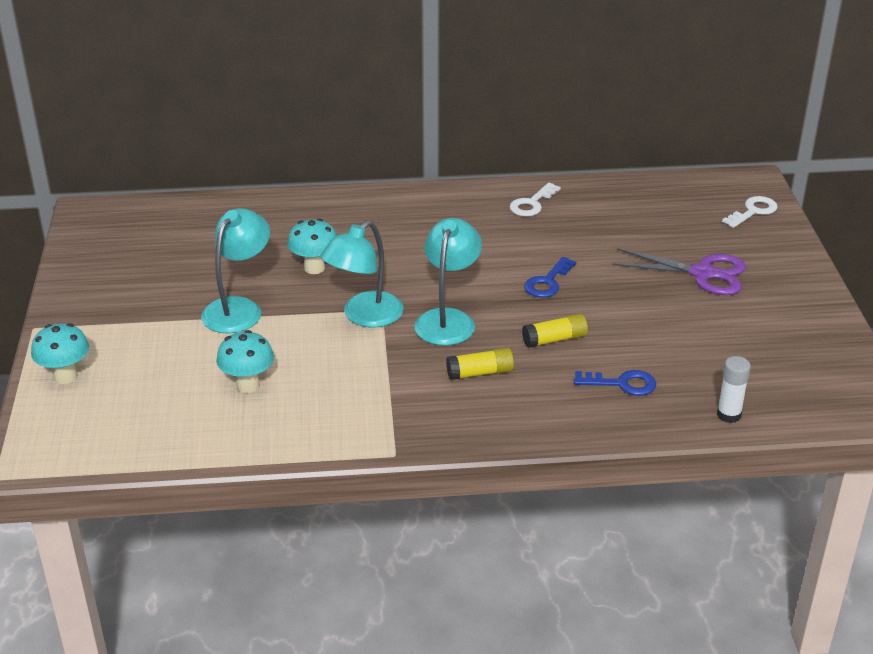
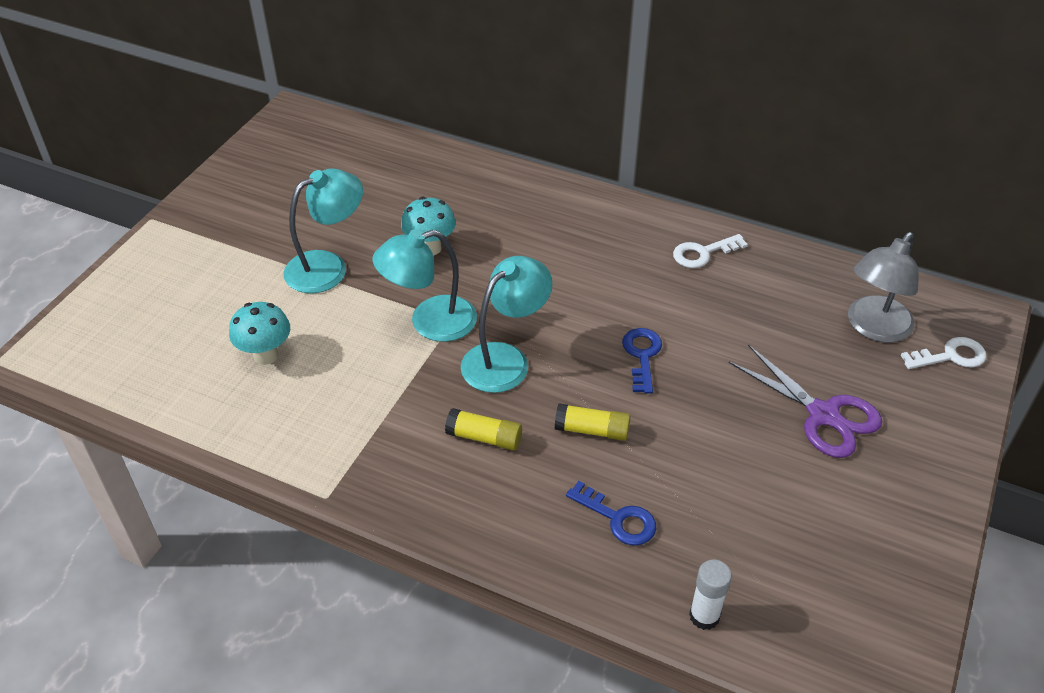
camera: 30 degrees right, 10 degrees up
(66, 376) = (132, 280): turquoise mushroom -> none
(547, 282) = (642, 356): blue key -> blue key turned 120 degrees clockwise
(690, 211) = (873, 328): none -> grey lamp

